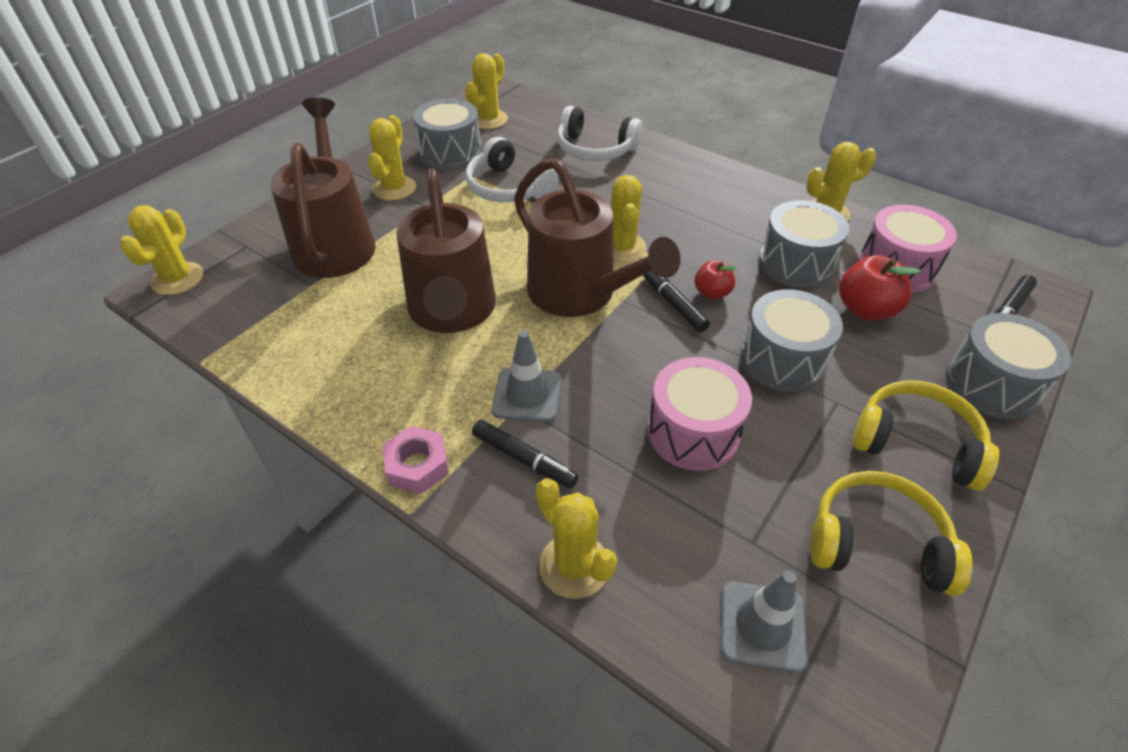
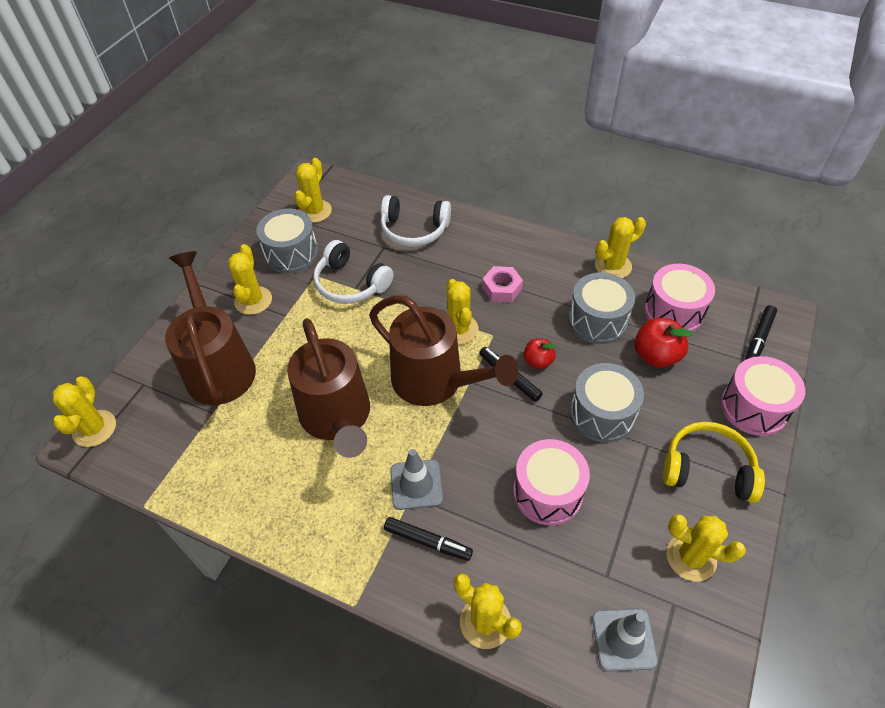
camera: 10 degrees left, 5 degrees up
(417, 465) = (348, 564): pink nut -> pink nut (502, 288)
(877, 543) = (691, 557): yellow headphones -> yellow cactus
(991, 385) = (754, 407): grey drum -> pink drum

